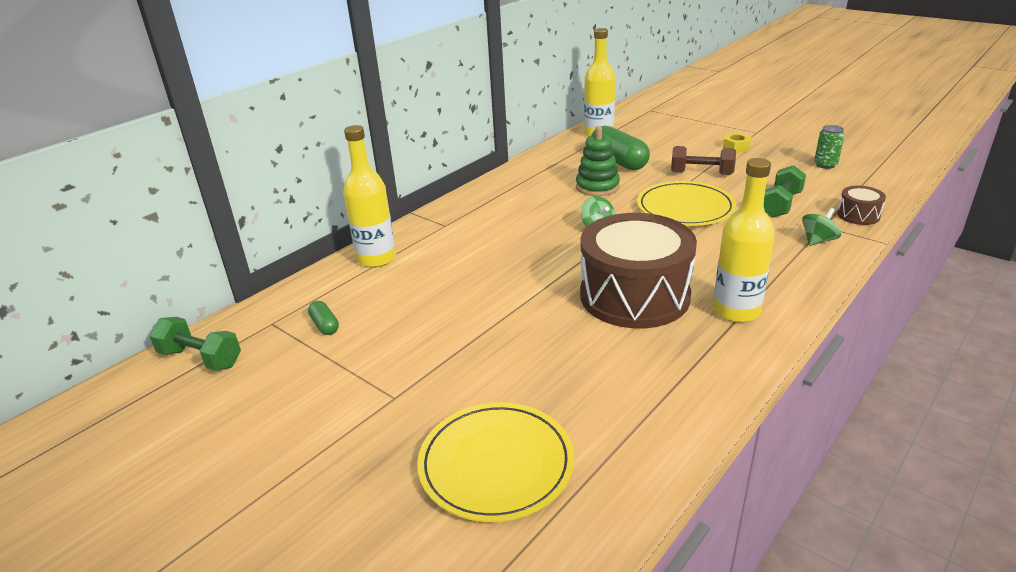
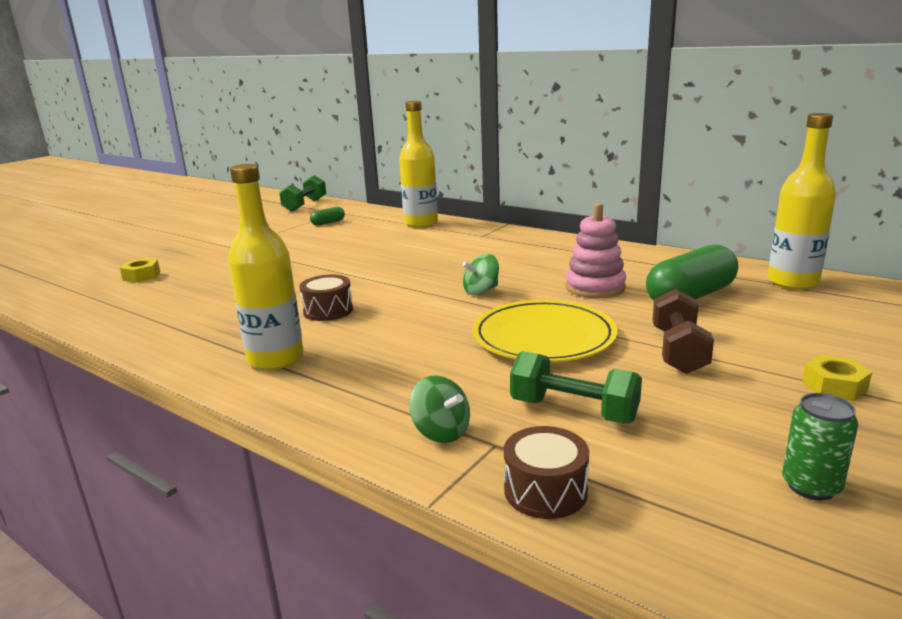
camera: 85 degrees right, 10 degrees down
(496, 464) = (141, 276): yellow plate -> yellow nut
(597, 187) = (595, 287): green stacking toy -> pink stacking toy
(634, 296) = (328, 310): brown drum -> brown drum, size x0.42

